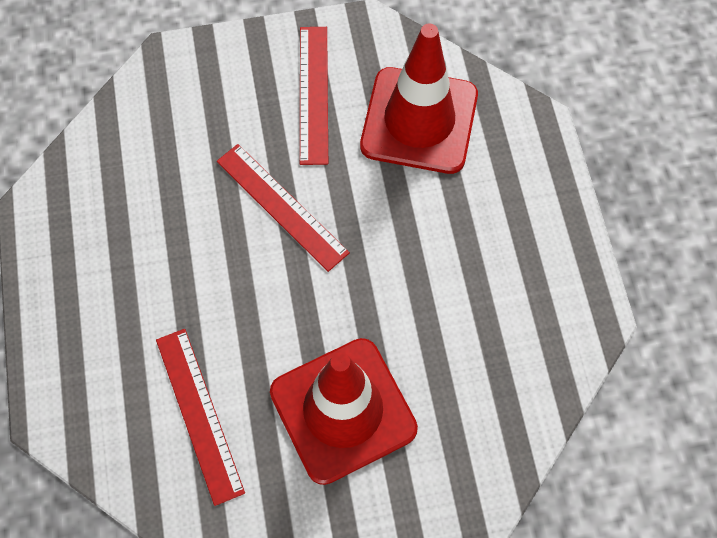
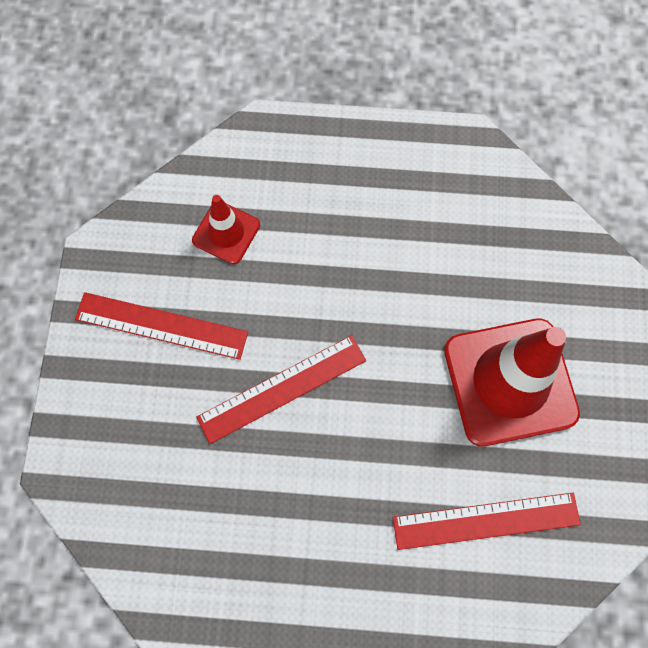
camera: 75 degrees left, 5 degrees up
(419, 121) = (226, 232): red traffic cone -> red traffic cone, size x0.50

